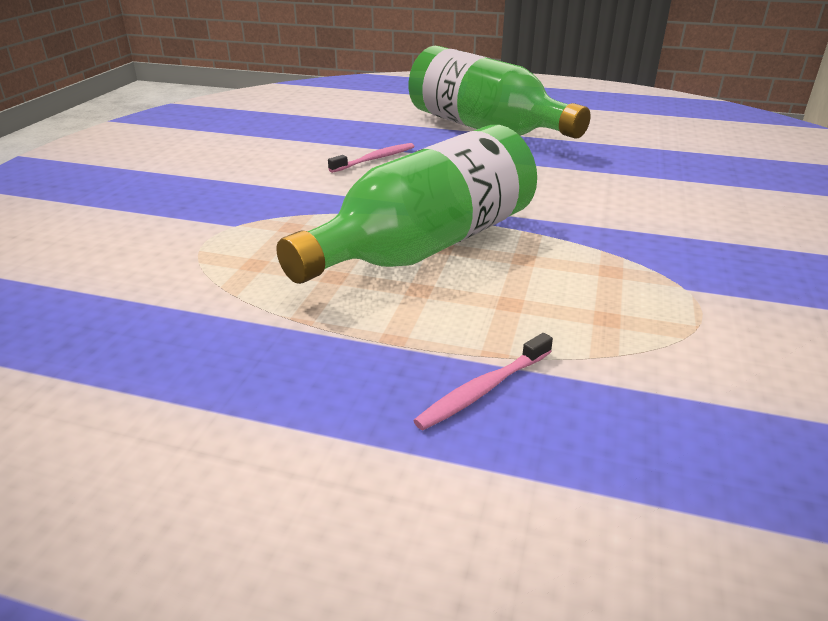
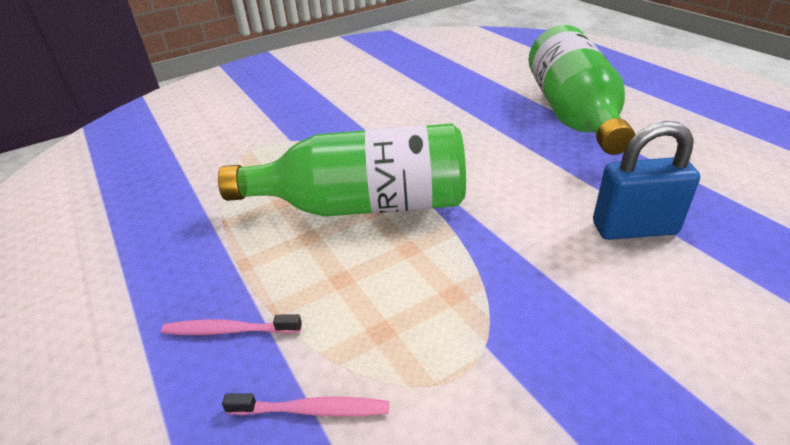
camera: 45 degrees right, 5 degrees up
(375, 159) = (443, 117): pink toothbrush -> pink toothbrush (312, 410)
(647, 184) = (634, 228): none -> blue padlock

